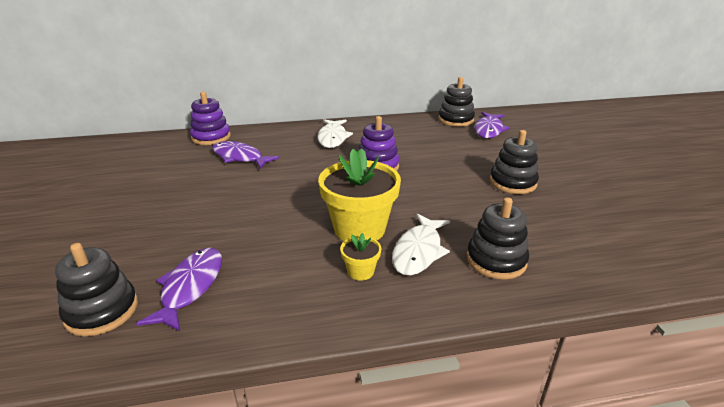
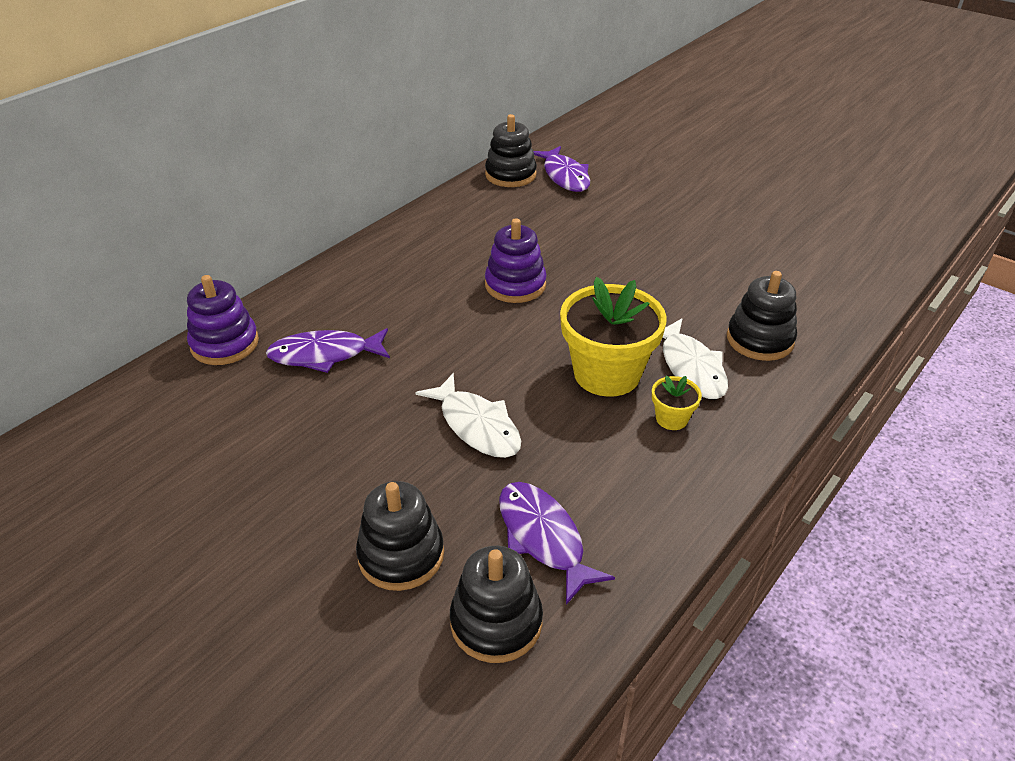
camera: 40 degrees left, 10 degrees up
(333, 138) = (402, 267): white fish -> white fish (476, 425)
(512, 183) = (672, 241): black stacking toy -> black stacking toy (401, 555)

